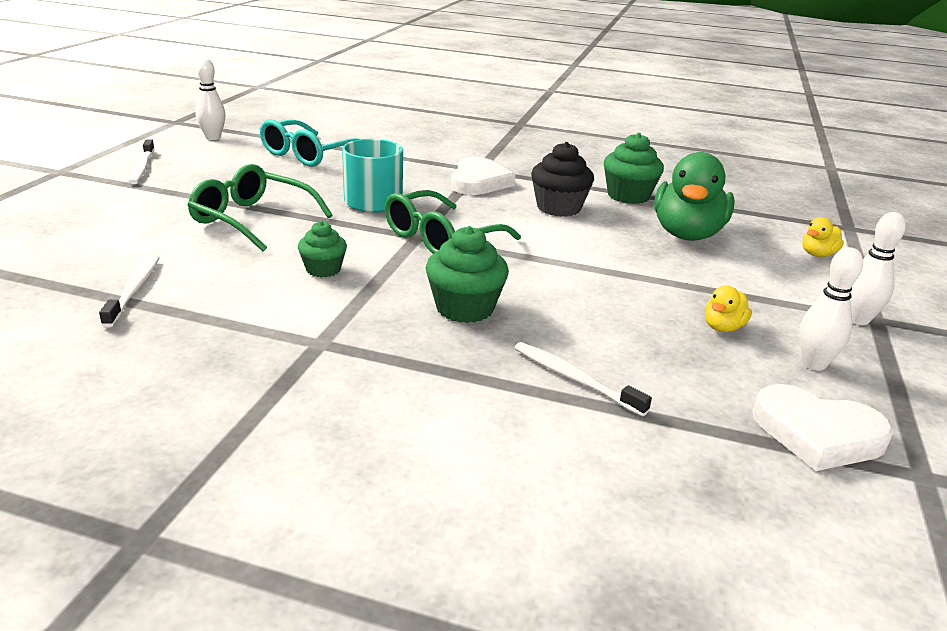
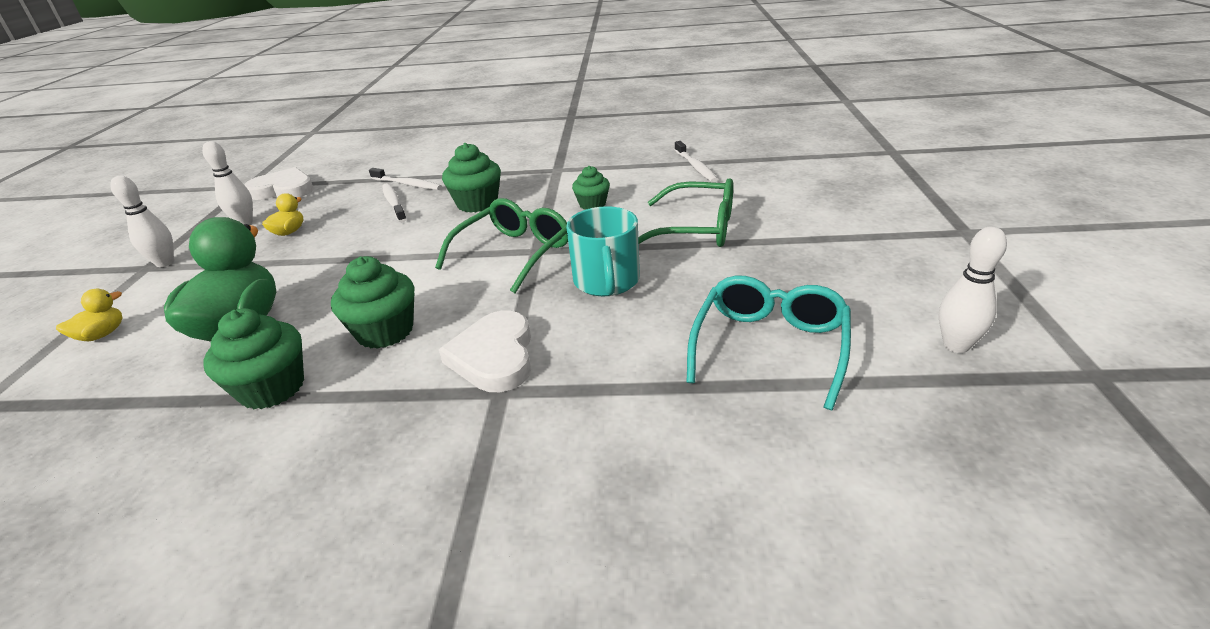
camera: 170 degrees right, 5 degrees up
(142, 168) = (908, 259): white toothbrush -> white toothbrush (394, 203)
(558, 208) = (385, 331): black cupcake -> green cupcake

